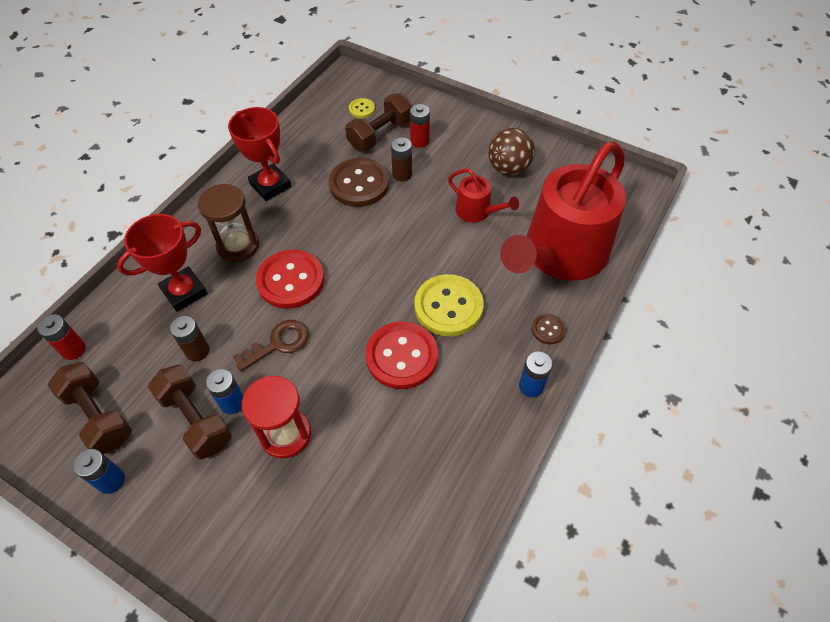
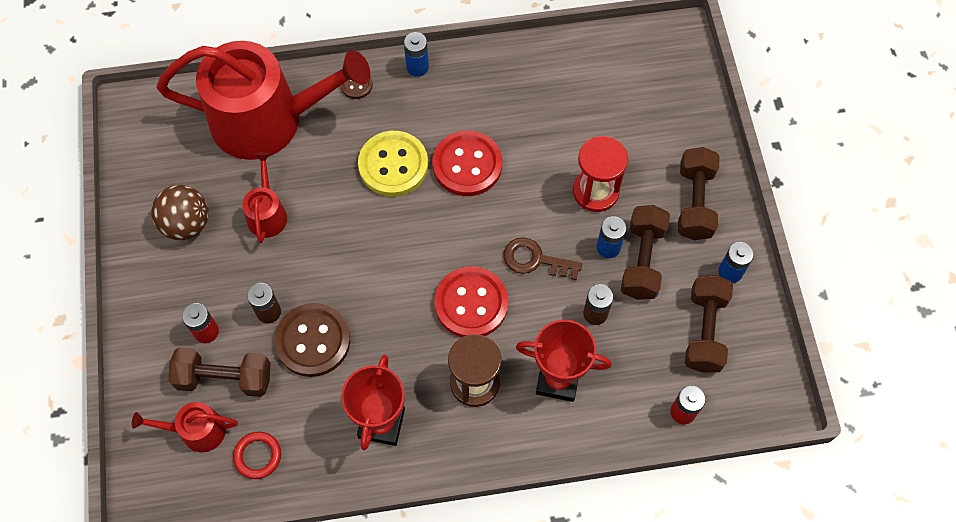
camera: 130 degrees left, 10 degrees up
(193, 510) = (694, 202): none -> brown dumbbell
(318, 125) = (258, 456): none -> red ring
(362, 109) = (197, 431): yellow button -> red watering can

